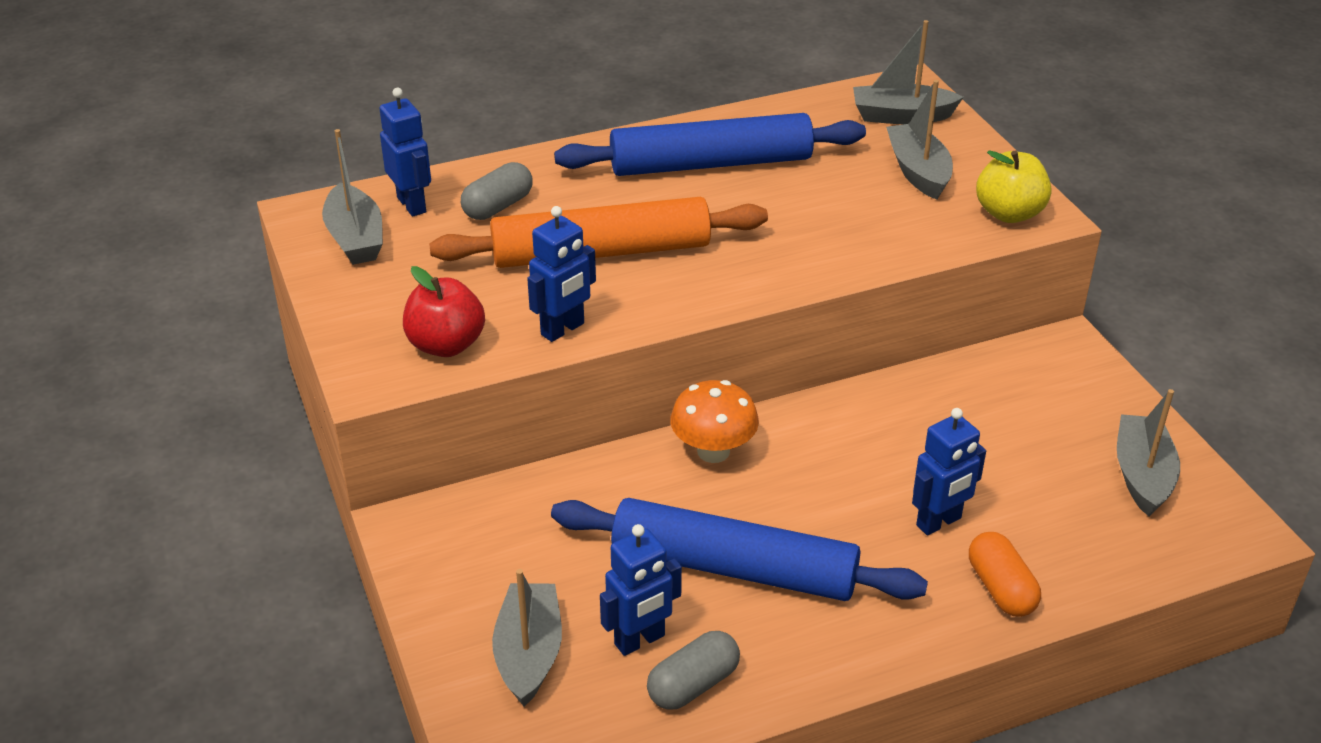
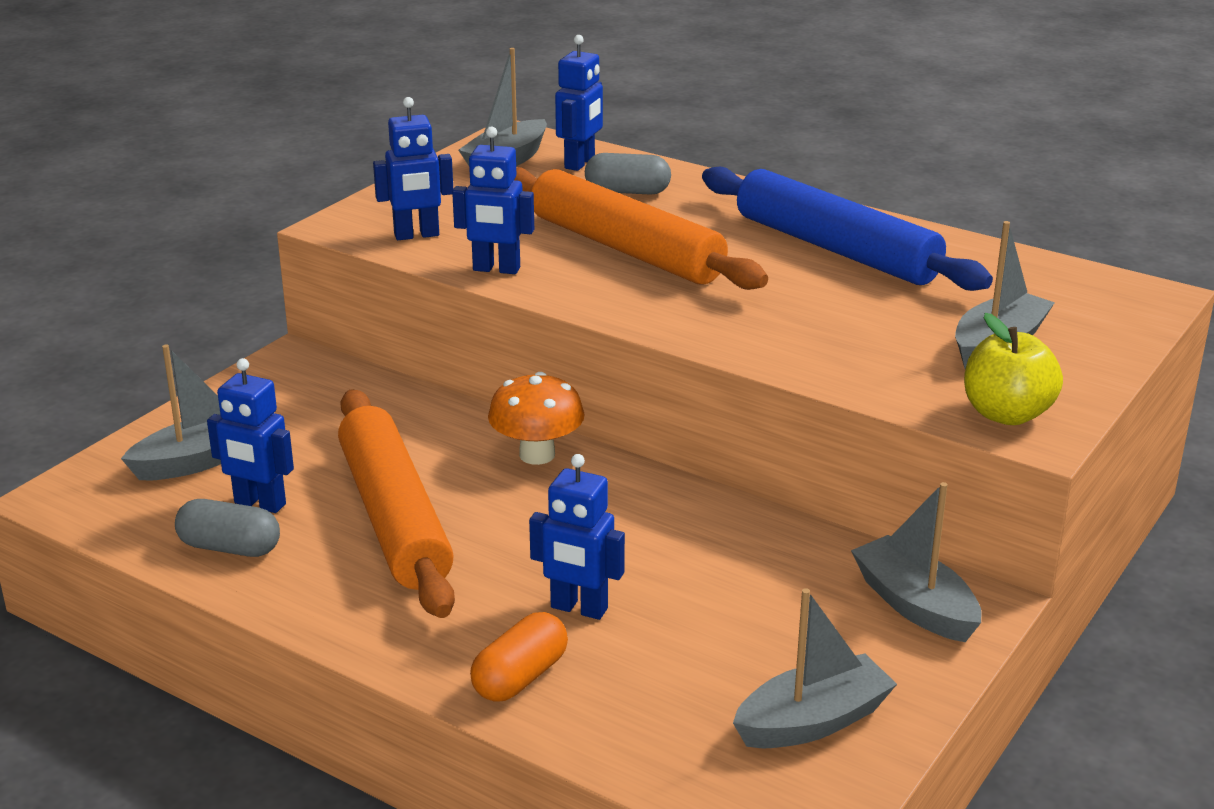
camera: 55 degrees right, 10 degrees down
(446, 345) = (416, 235): red apple -> blue robot
(733, 567) = (394, 517): blue rolling pin -> orange rolling pin
(901, 116) = (1086, 308): grey boat -> grey boat (915, 605)

